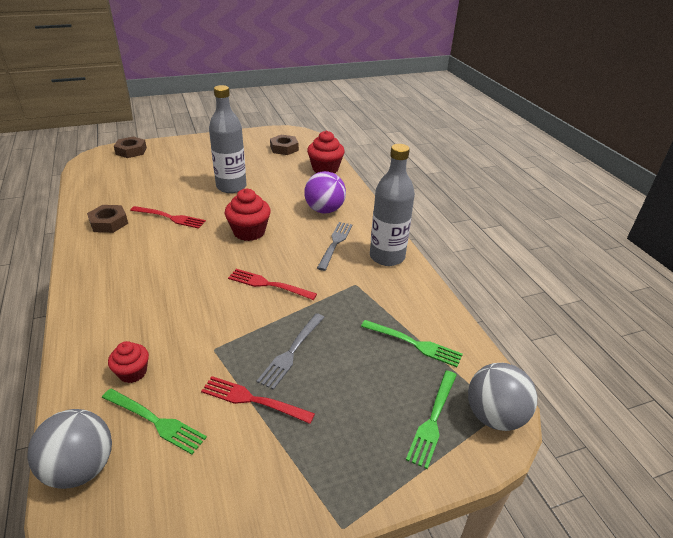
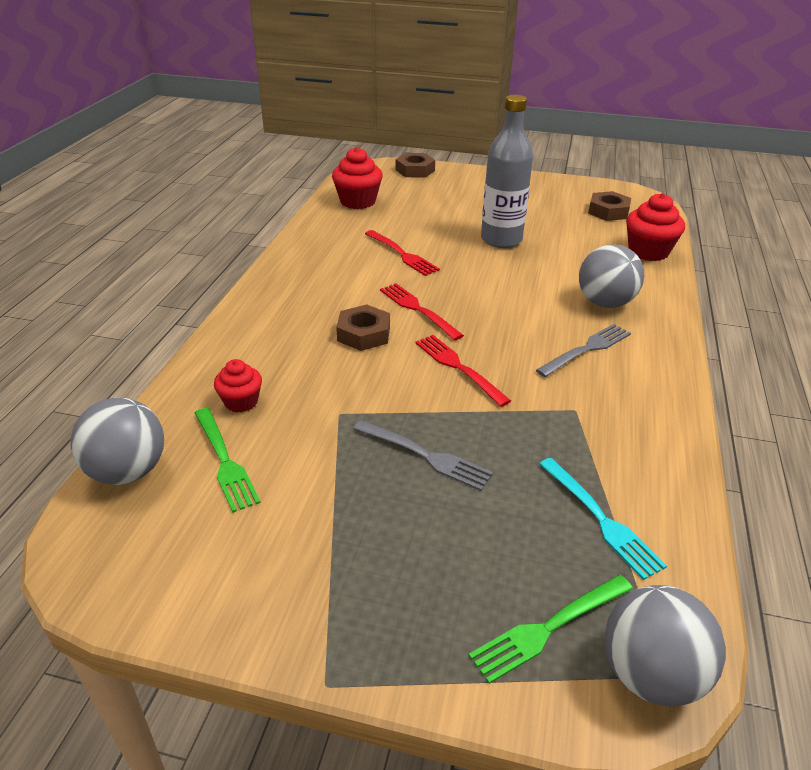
camera: 35 degrees right, 0 degrees up
(109, 223) = (334, 240): brown nut -> brown nut (364, 334)
(249, 232) = (482, 298): red cupcake -> red cupcake (358, 201)
(253, 400) = (338, 488): red fork -> red fork (418, 310)
(291, 352) = (425, 456): grey fork -> grey fork turned 120 degrees counterclockwise
(324, 210) = (605, 303): purple ball -> grey ball
(387, 257) = (651, 392): grey bottle -> none
(414, 343) = (600, 519): green fork -> turquoise fork

